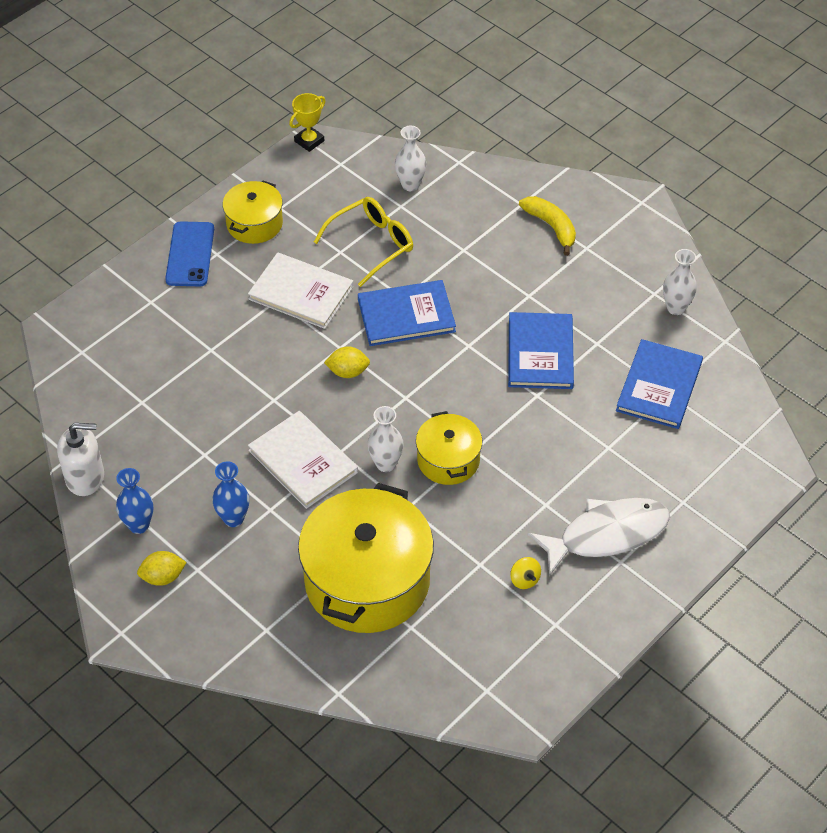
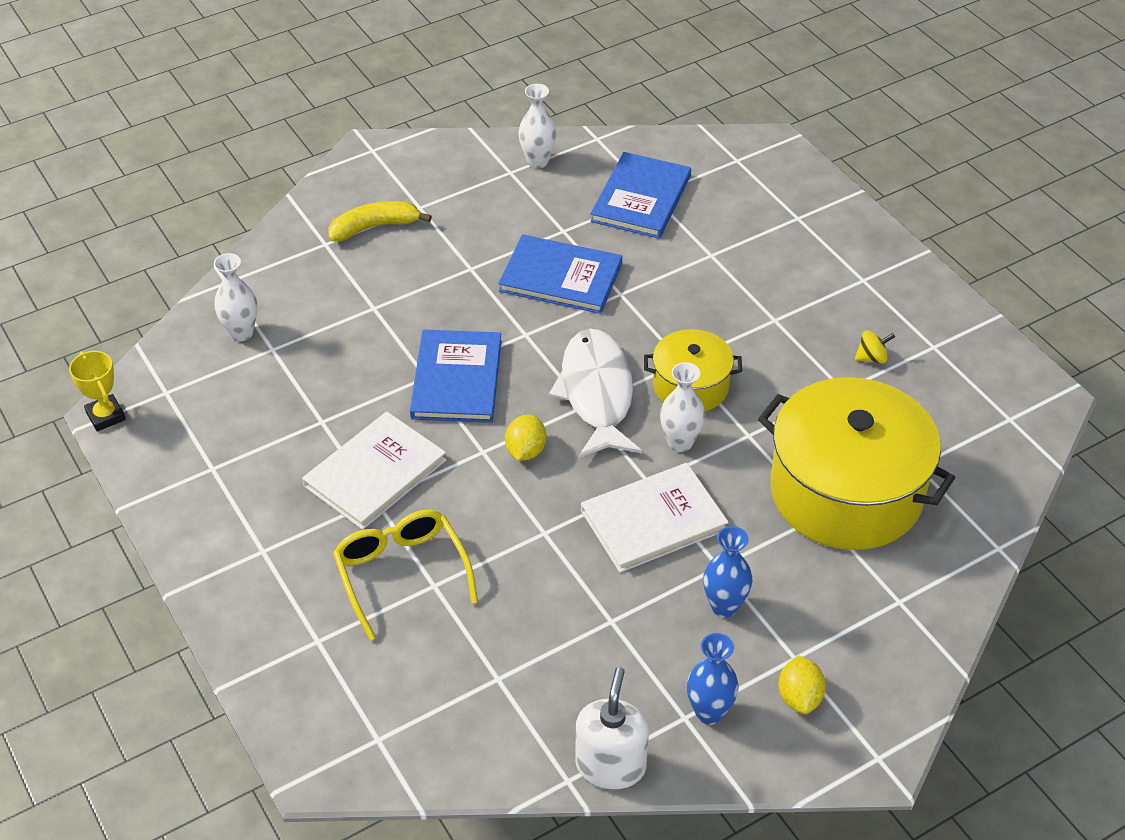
camera: 75 degrees left, 5 degrees down
(190, 254) = (249, 581): blue phone -> none
(254, 223) = (227, 500): yellow pot -> none
(371, 245) = (325, 389): yellow glasses -> yellow glasses (402, 574)
(606, 535) = (826, 282): white fish -> white fish (597, 394)
(659, 386) = (641, 198): blue book -> blue book turned 75 degrees clockwise

